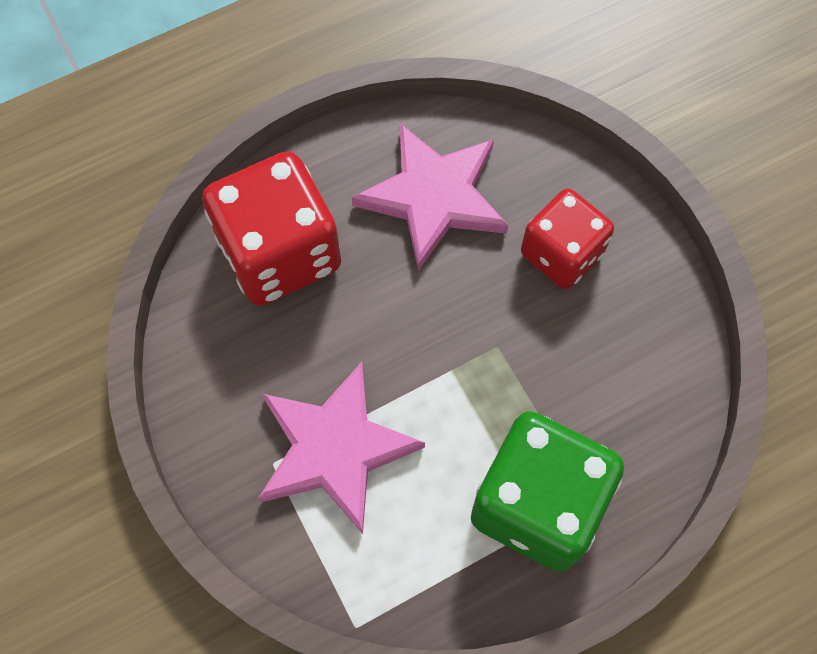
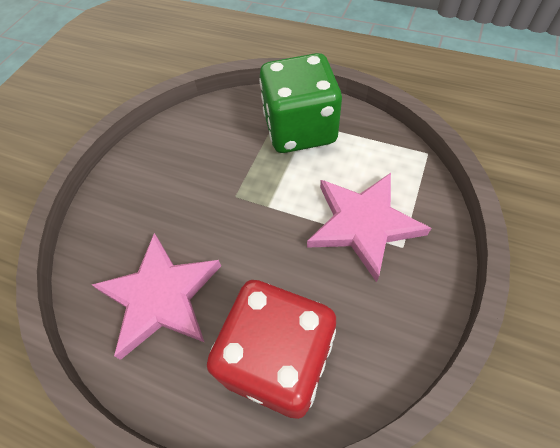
camera: 125 degrees left, 10 degrees down
(561, 254) = (152, 205): red dice -> none

